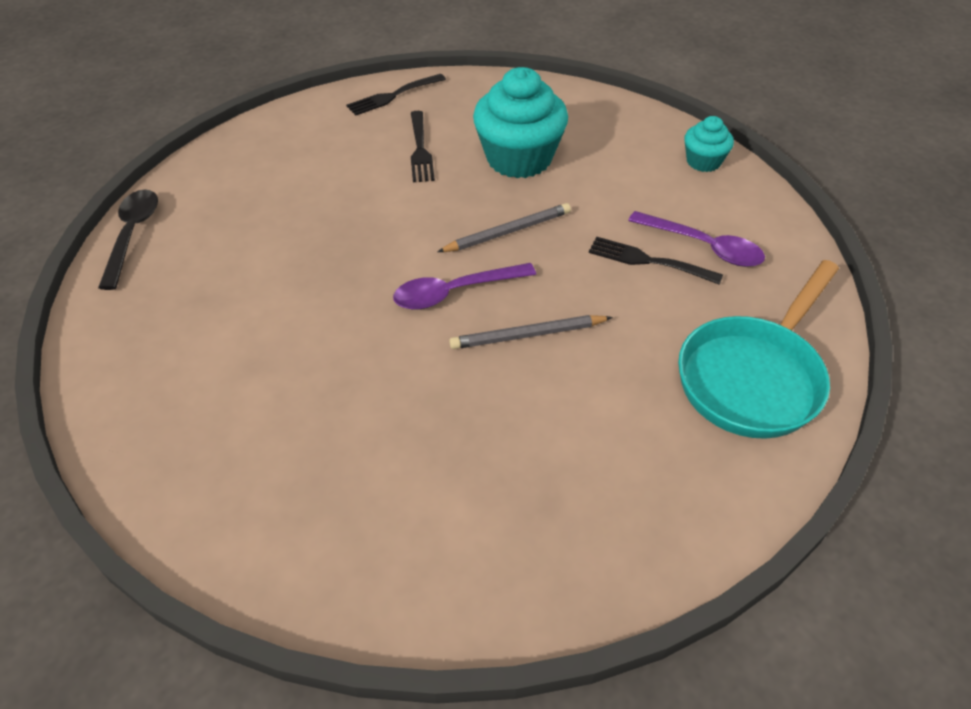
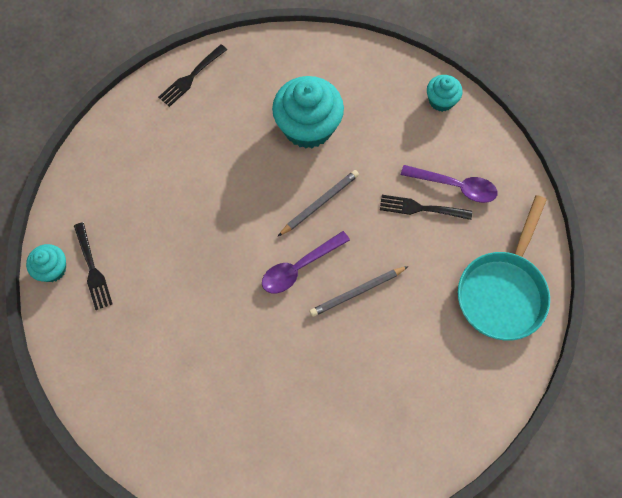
camera: 15 degrees left, 20 degrees up
(132, 235) = (52, 269): black spoon -> turquoise cupcake
(420, 149) = (232, 134): black fork -> black fork (92, 269)

